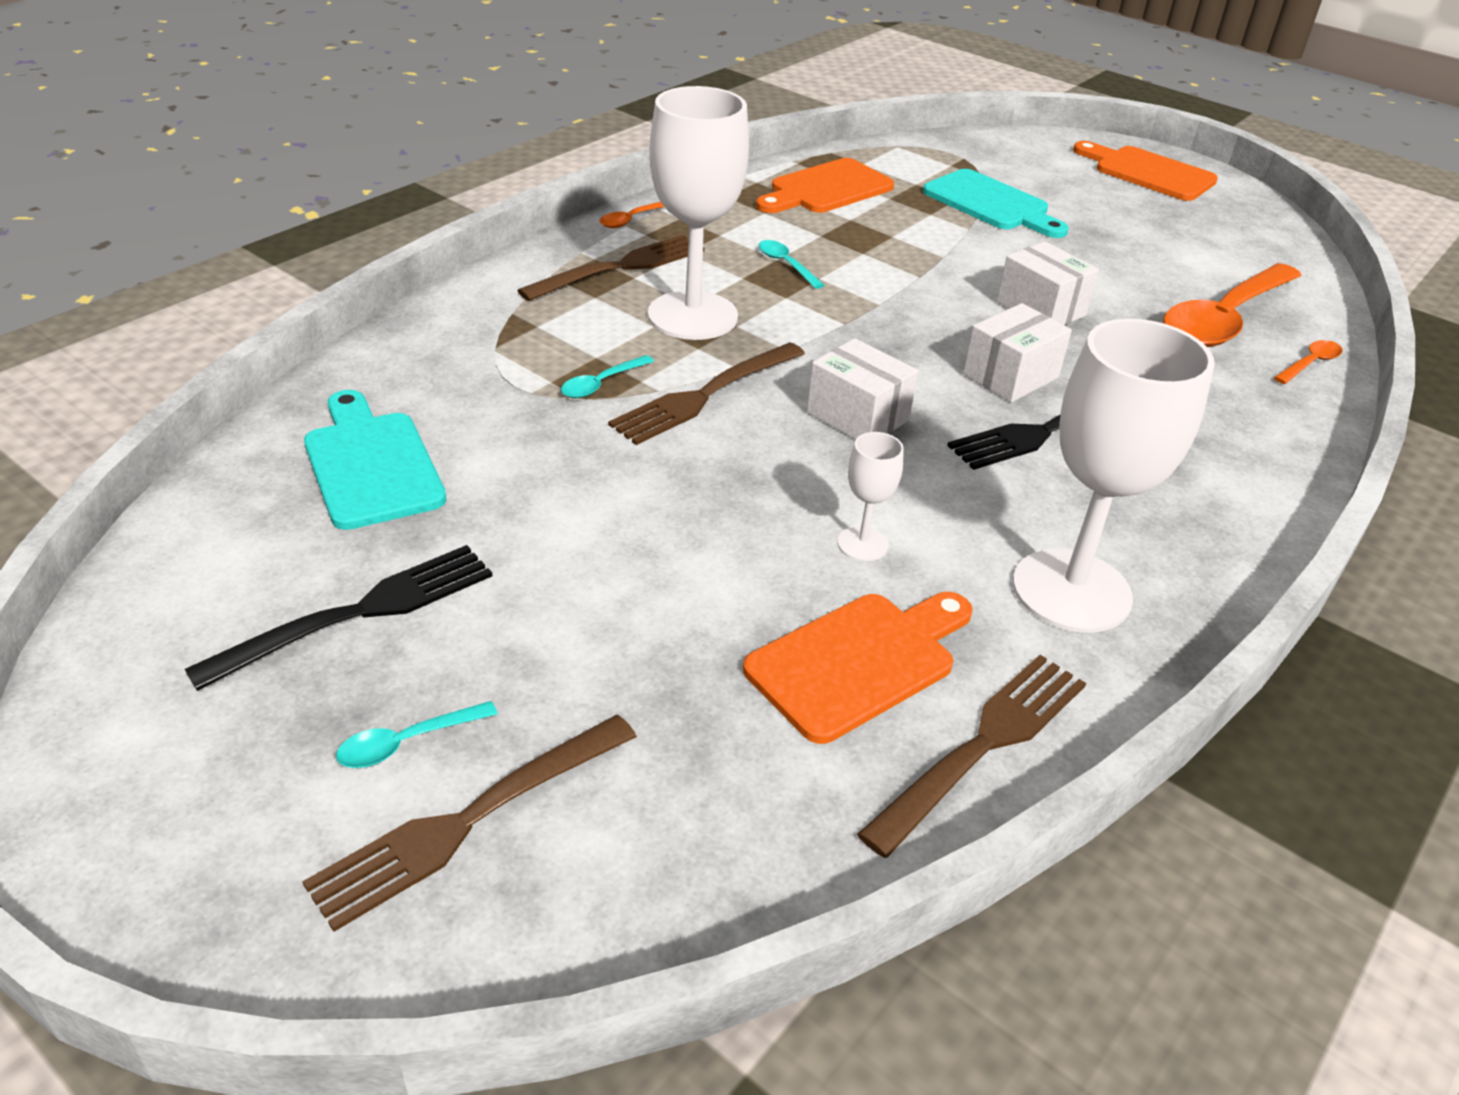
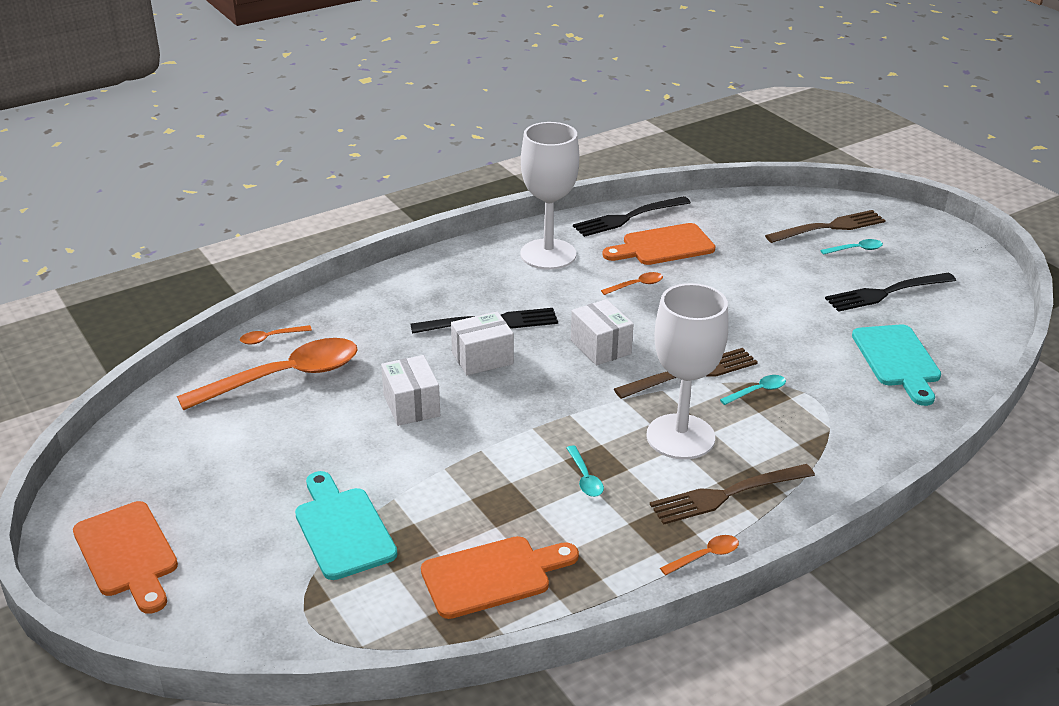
camera: 160 degrees left, 5 degrees down
(862, 544) = (636, 285): white goblet -> orange spoon
(982, 746) = (628, 217): brown fork -> black fork

